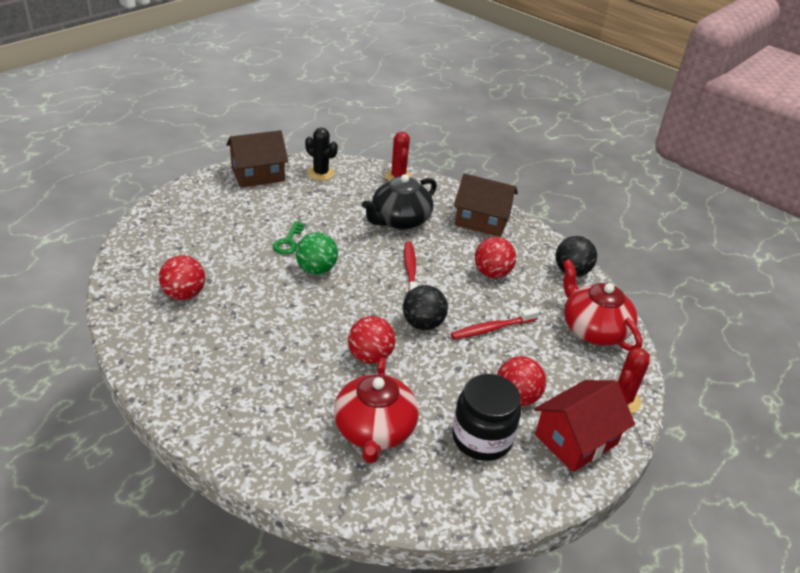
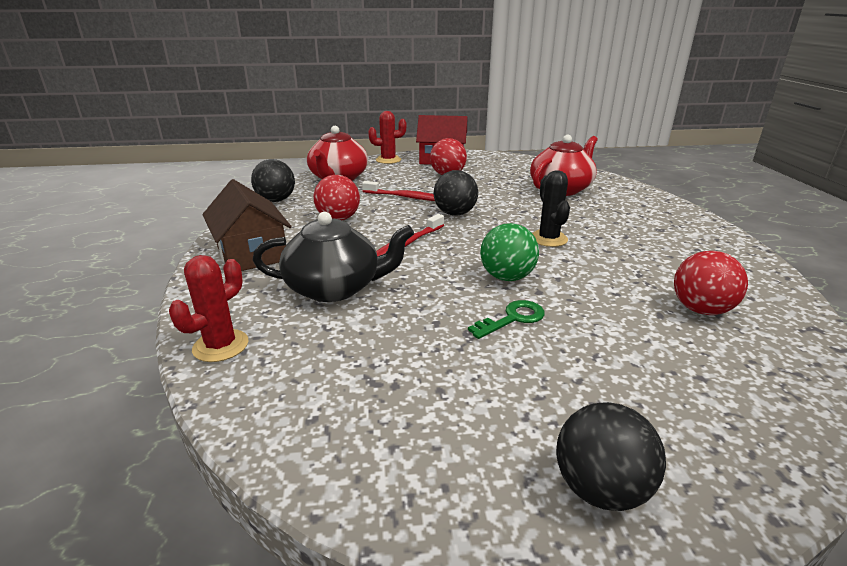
camera: 135 degrees left, 10 degrees down
(208, 191) = (600, 488): none -> black ball
(258, 174) = (449, 485): brown house -> none
(321, 173) = (322, 417): black cactus -> black cactus (548, 239)
(370, 356) = (524, 212): red ball -> none
(482, 438) = (494, 172): black jar -> none

